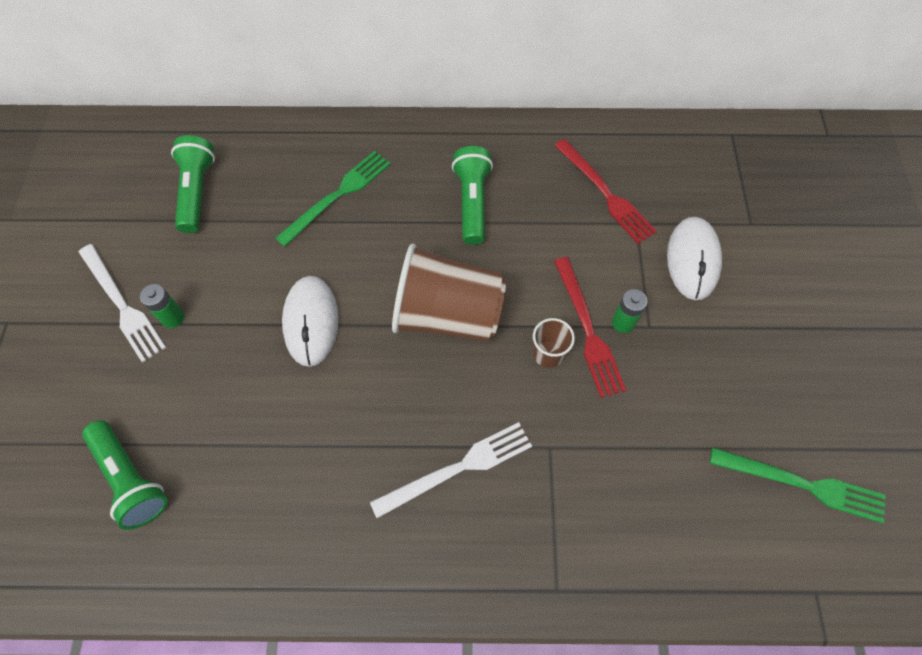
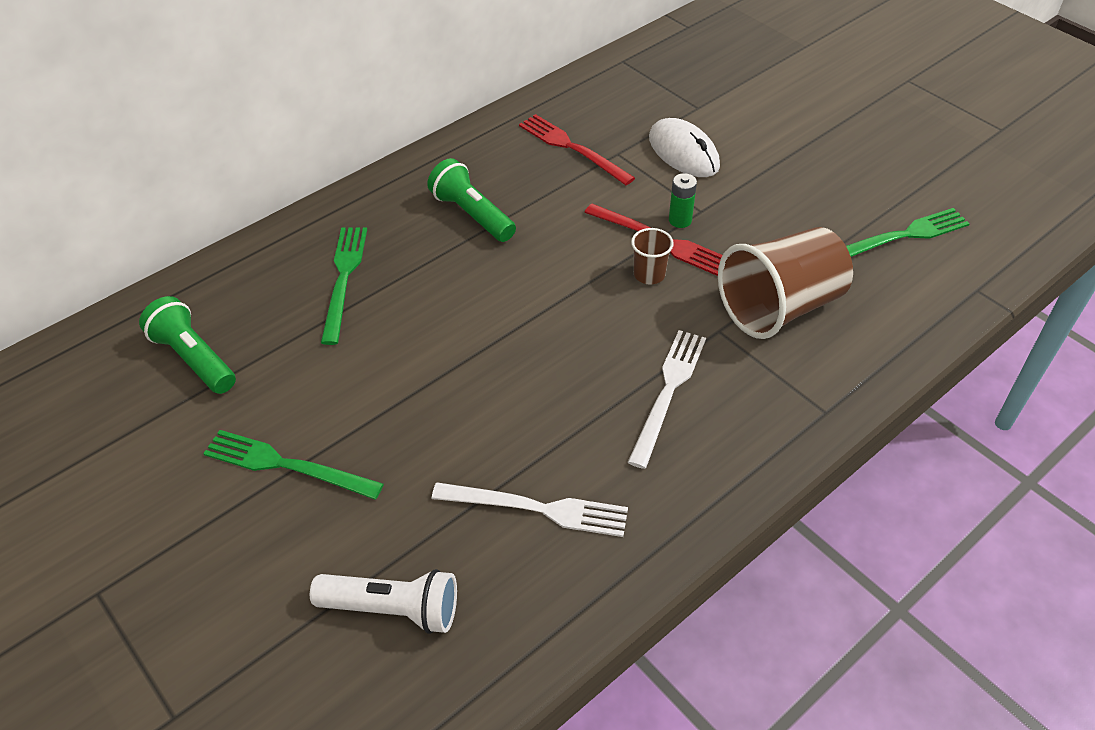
camera: 40 degrees left, 15 degrees down
(122, 305) = (218, 491): white fork -> white fork (537, 509)
(131, 479) = (393, 609): green flashlight -> white flashlight
(173, 318) = (287, 465): green battery -> green fork
(311, 322) = (427, 380): white mouse -> none
(448, 315) = (541, 300): brown cup -> brown cup (780, 307)
(605, 193) = (572, 148): red fork -> red fork turned 150 degrees counterclockwise

